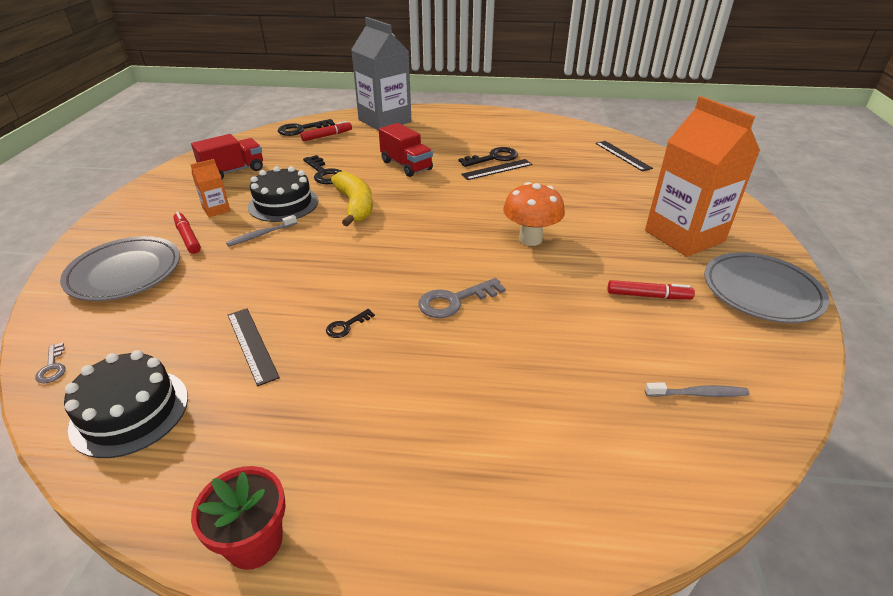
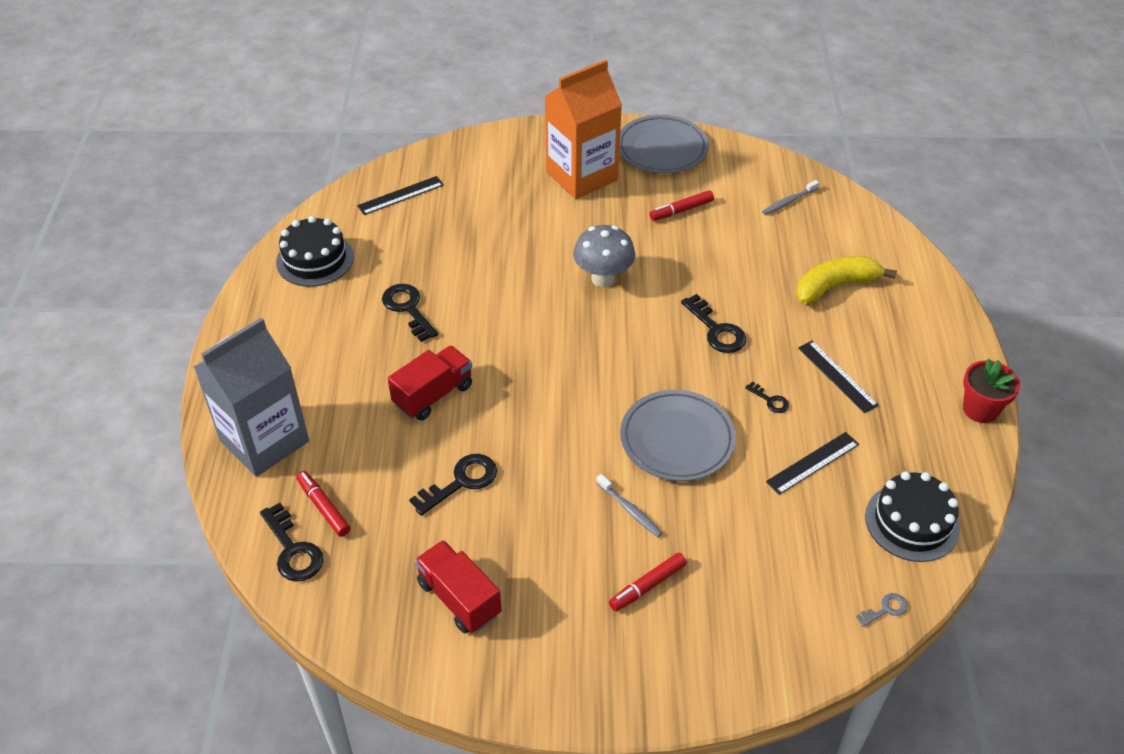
camera: 95 degrees left, 10 degrees up
(125, 273) = (732, 621): grey plate -> grey plate (677, 439)
(216, 210) = (575, 579): orange carton -> none
(283, 204) = (552, 507): black cake -> black cake (315, 259)
(355, 206) = (550, 431): yellow banana -> yellow banana (835, 286)
(454, 301) = (716, 330): grey key -> black key
(497, 169) = (442, 305): black ruler -> black ruler (837, 376)
(530, 239) = (603, 279): orange mushroom -> grey mushroom
(648, 296) = (681, 210): red marker -> red marker turned 120 degrees counterclockwise
(698, 394) = (788, 202): grey toothbrush -> grey toothbrush turned 120 degrees counterclockwise

